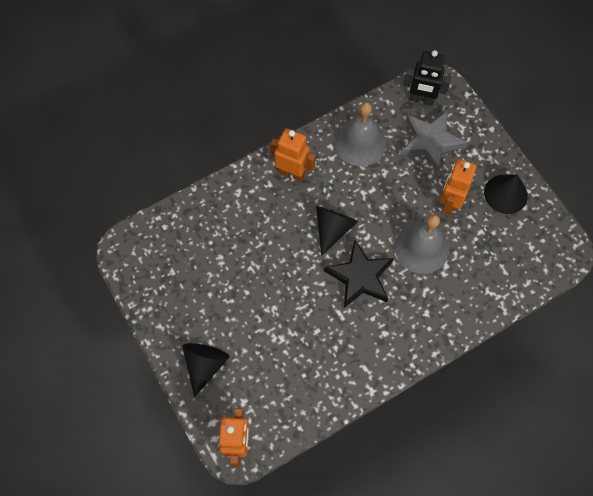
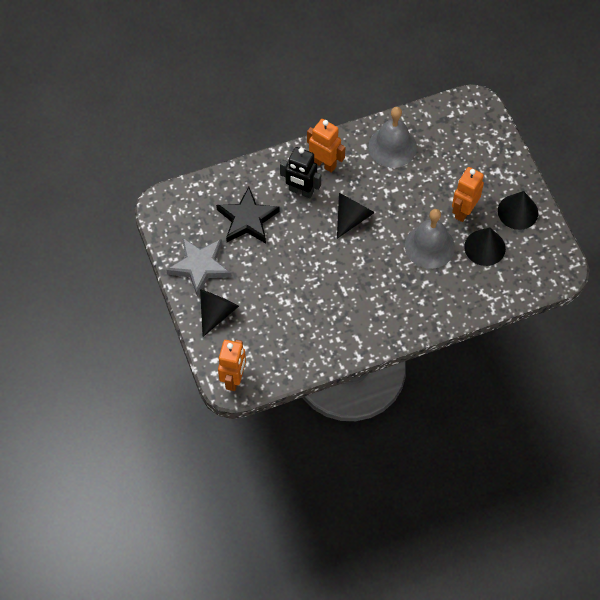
camera: 10 degrees right, 5 degrees down
(360, 277) = (368, 262): black star -> black star (247, 219)
(421, 99) = (458, 116): black robot -> black robot (301, 191)
(431, 142) = (458, 155): grey star -> grey star (200, 266)
(480, 239) = (484, 247): none -> black cone

